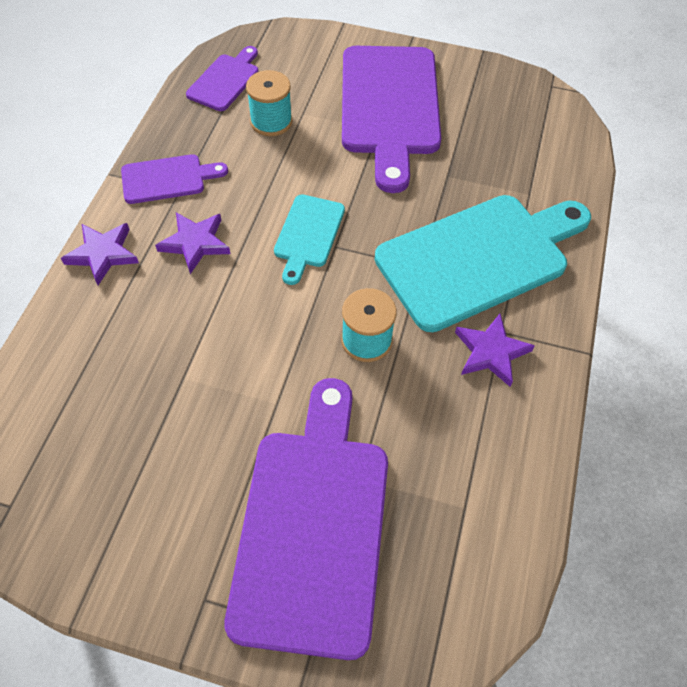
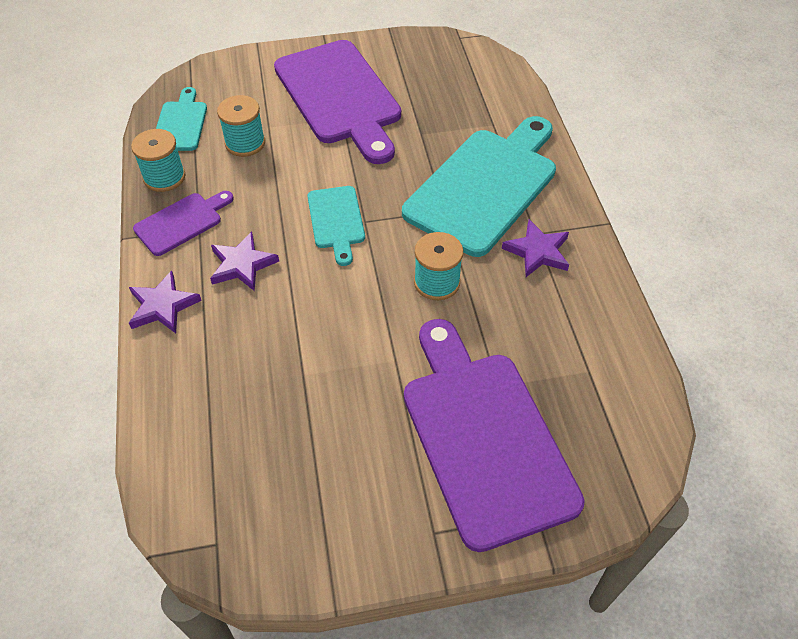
camera: 25 degrees left, 5 degrees down
(179, 128) = (164, 177): none -> turquoise spool
(225, 80) = (181, 123): purple cutting board -> turquoise cutting board

